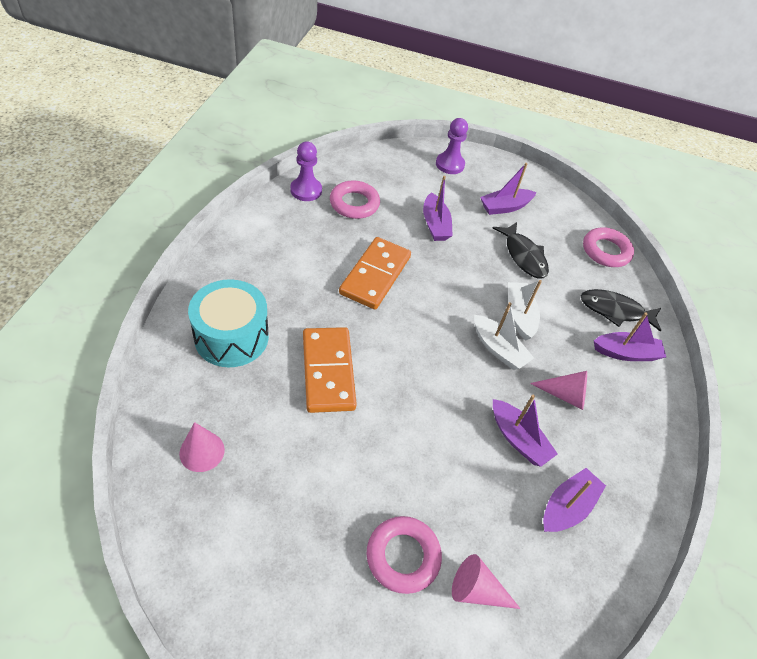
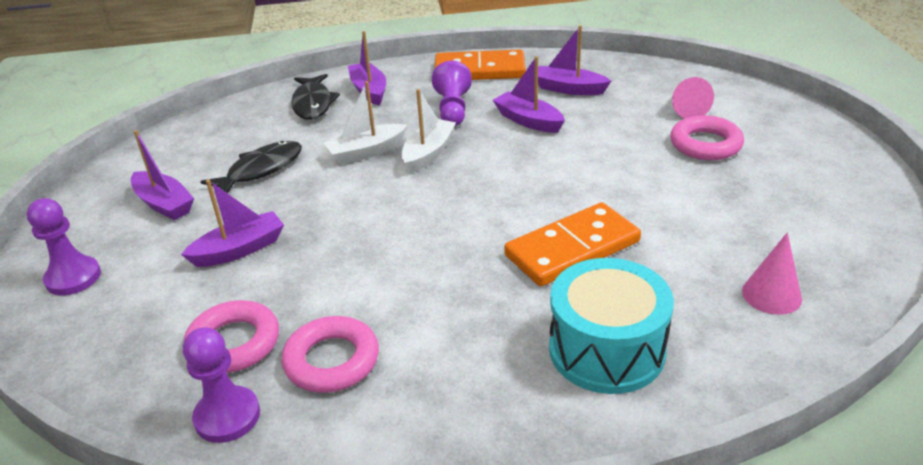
camera: 105 degrees left, 15 degrees down
(375, 275) = (383, 268): orange domino -> orange domino (479, 70)
(518, 439) = (528, 121): purple boat -> purple boat turned 75 degrees counterclockwise
(565, 395) = (453, 109): pink cone -> purple pawn
(606, 251) = (215, 123): pink ring -> pink ring (332, 361)

